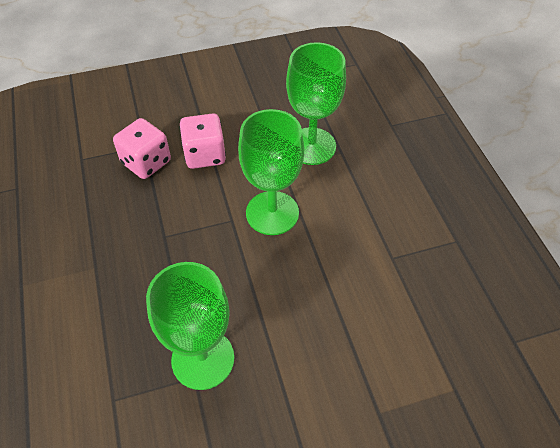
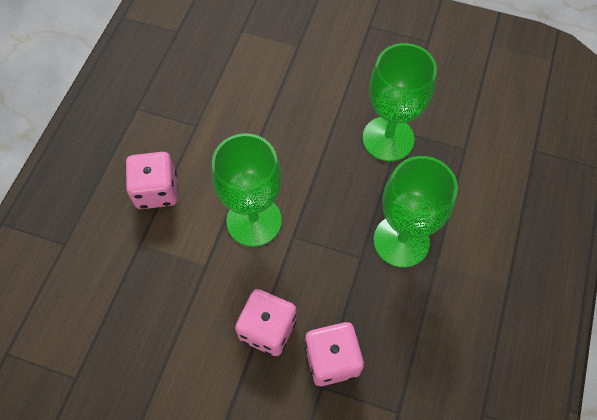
camera: 145 degrees left, 10 degrees up
(311, 146) = (159, 269): green goblet -> green goblet (401, 241)
(367, 190) = (156, 191): none -> pink dice

